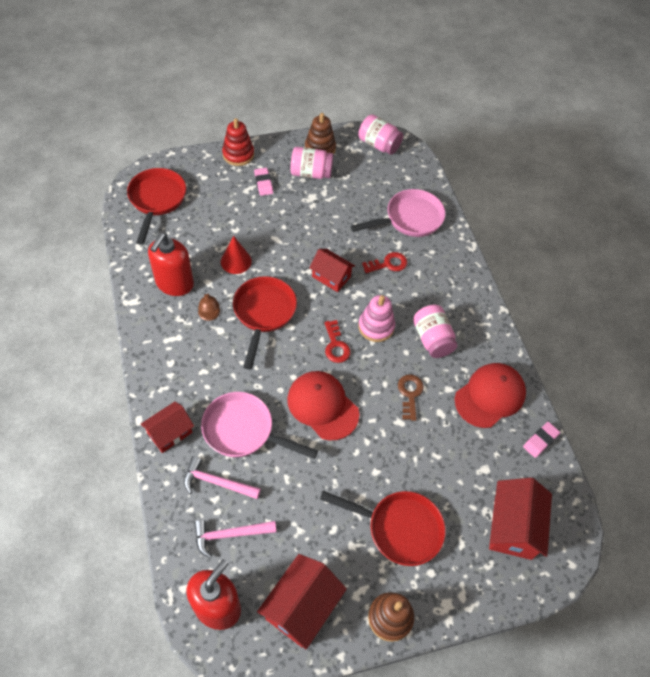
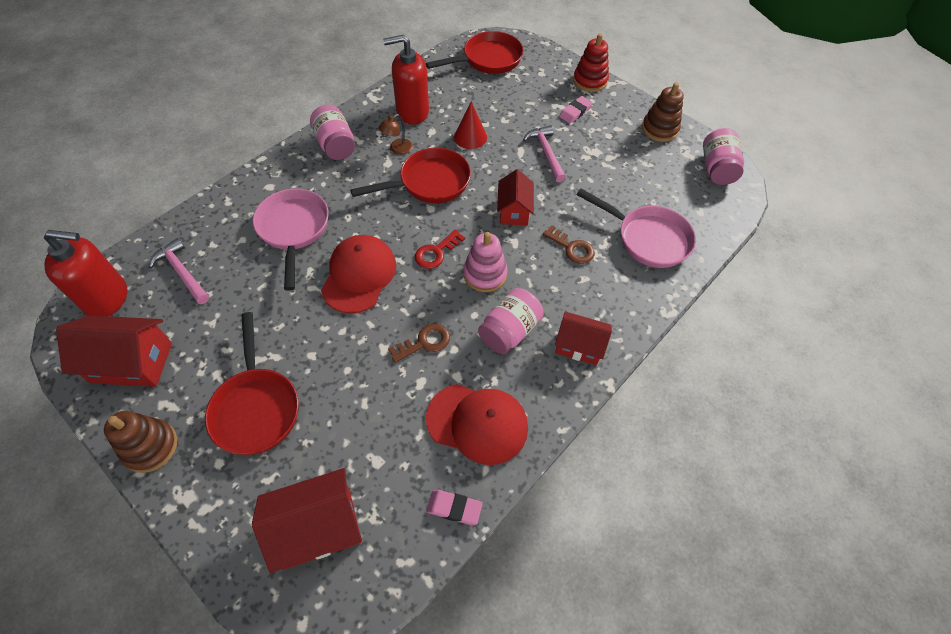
camera: 60 degrees right, 0 degrees up
(170, 433) = (261, 183): red house -> red house (579, 346)
(217, 482) = (230, 238): pink hammer -> pink hammer (546, 153)
(311, 173) = (623, 137): pink jar -> pink jar (335, 145)
(388, 264) = (572, 248): red key -> brown key

